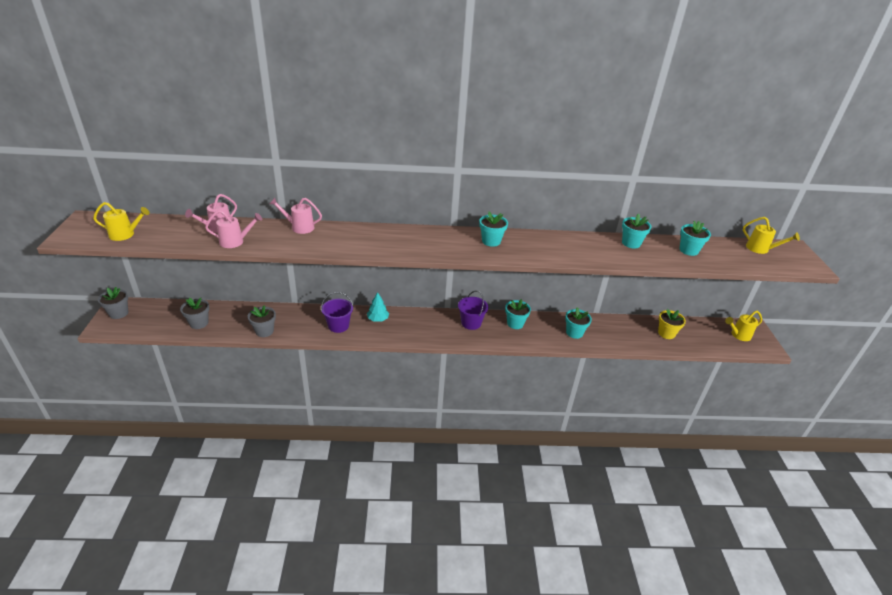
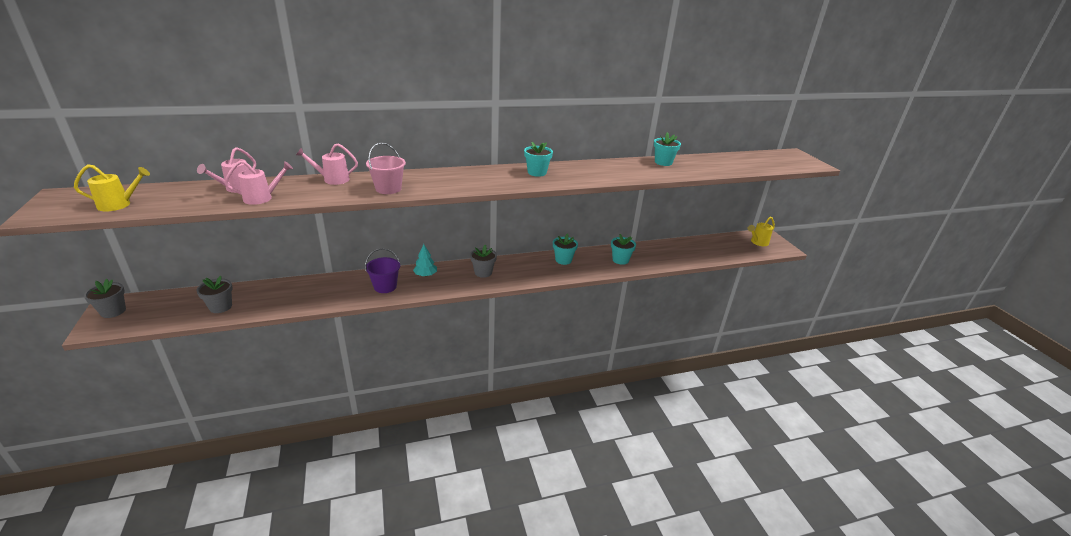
camera: 15 degrees left, 5 degrees down
(264, 331) = (302, 303): grey flower pot -> grey flower pot (483, 272)
(344, 244) = (388, 189): none -> pink bucket
(471, 323) = (521, 265): purple bucket -> none
(666, 333) = (699, 249): yellow flower pot -> none
(688, 250) = (713, 163): turquoise flower pot -> none
(761, 249) = (769, 157): yellow watering can -> none

